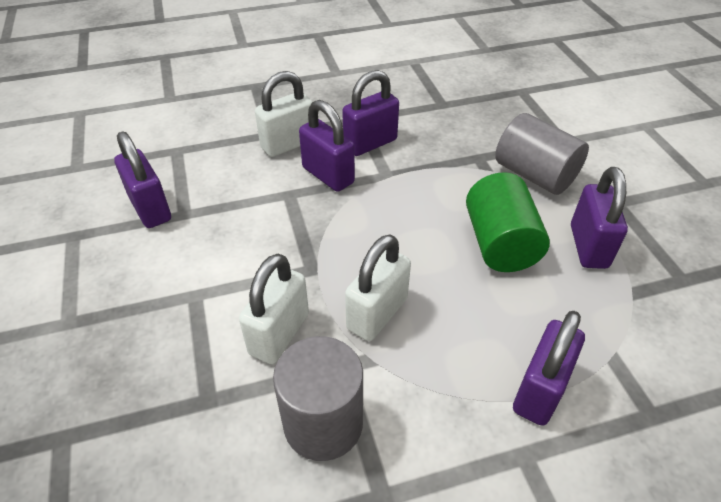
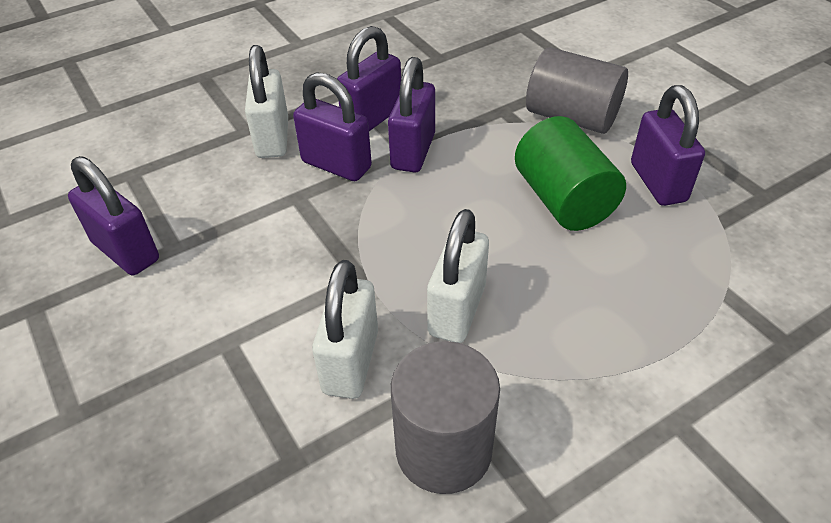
camera: 15 degrees left, 0 degrees up
(288, 144) = (272, 138): white padlock -> white padlock turned 45 degrees counterclockwise
(539, 390) = (666, 348): purple padlock -> purple padlock (413, 151)

